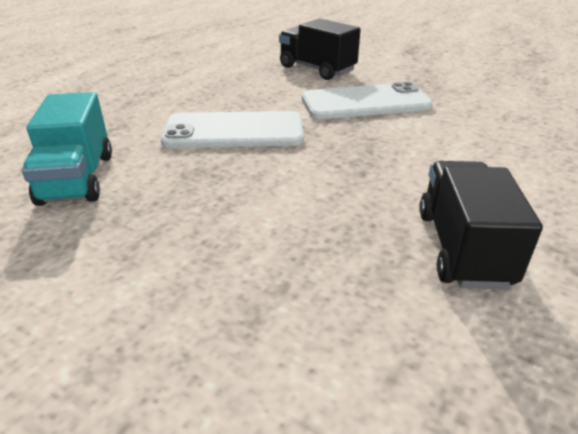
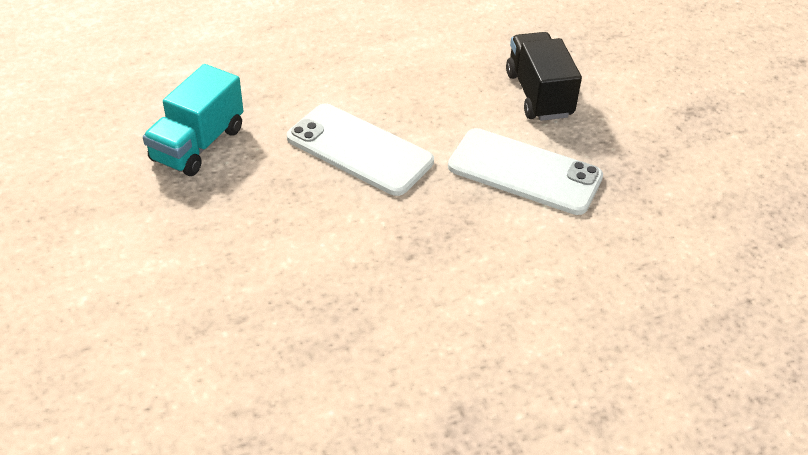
camera: 35 degrees right, 10 degrees up
(462, 248) = (393, 366): black truck -> none

